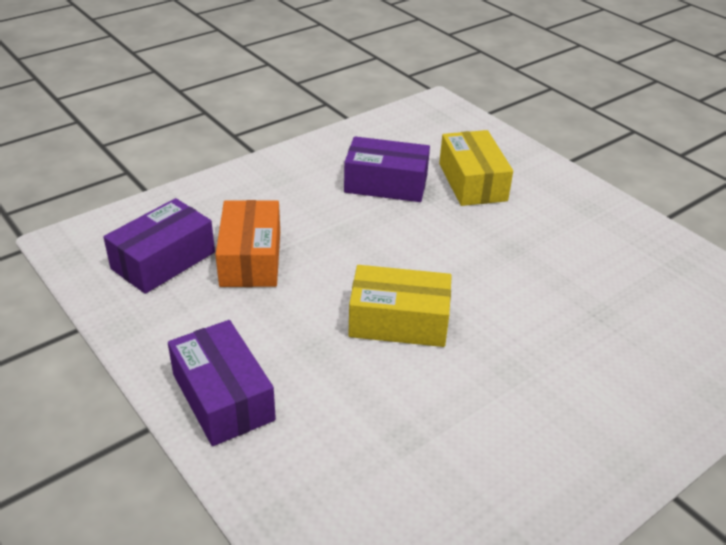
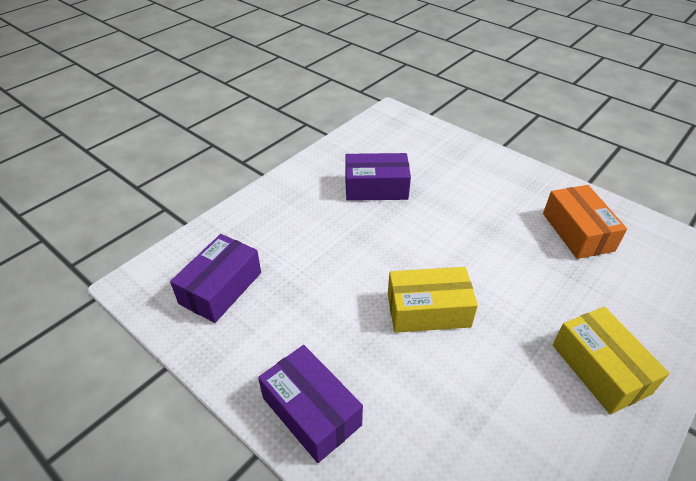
camera: 10 degrees left, 5 degrees up
(251, 258) = (292, 273): orange box -> orange box (577, 232)
(472, 182) = (440, 175): yellow box -> yellow box (600, 369)

